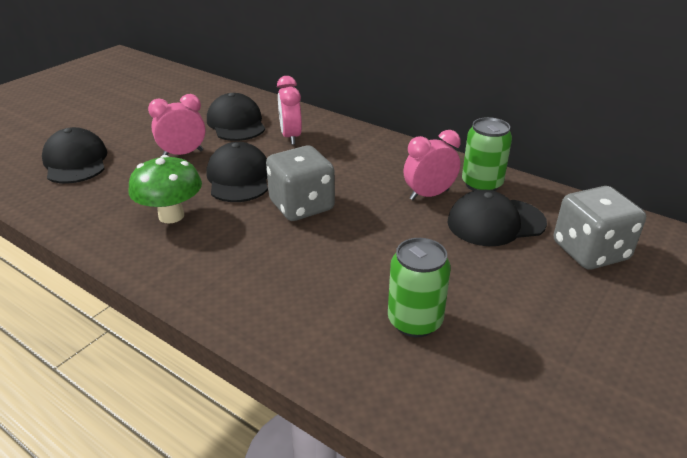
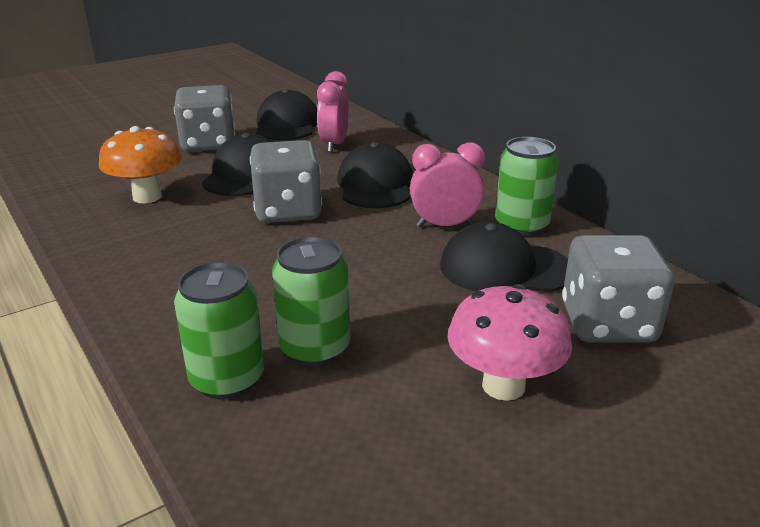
camera: 20 degrees right, 5 degrees down
(76, 161) = (102, 136): black cap -> black cap (375, 185)
(171, 216) = (147, 197): green mushroom -> orange mushroom
(183, 154) = (208, 144): pink clock -> grey dice
(371, 364) = (227, 379): none -> green can
(560, 316) = (503, 385): none -> pink mushroom

